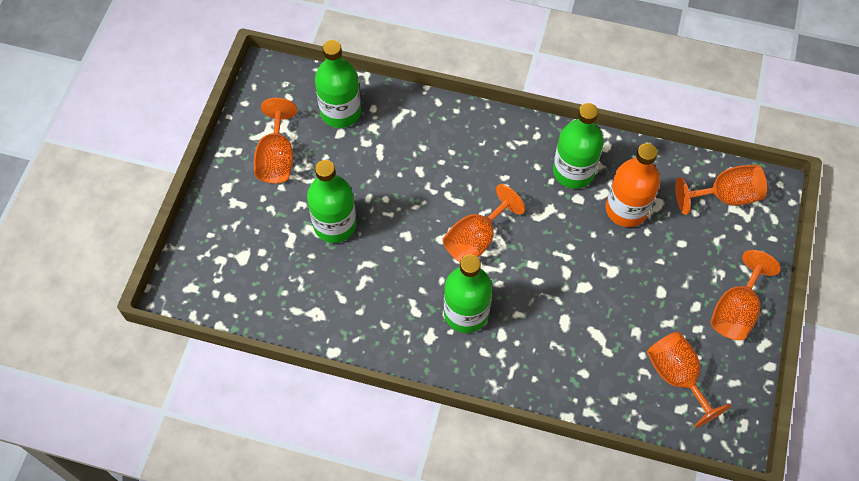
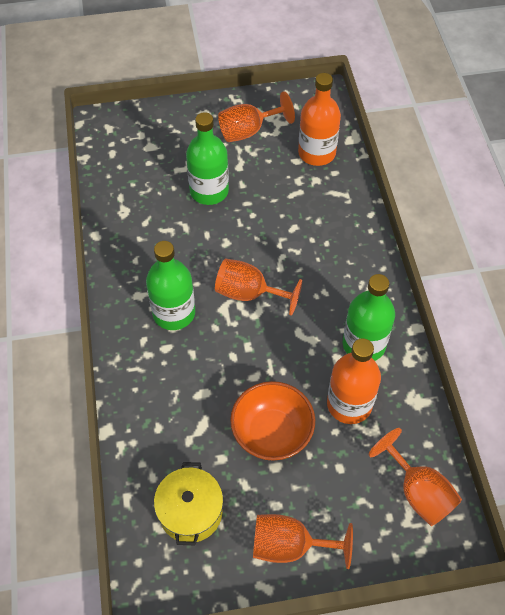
camera: 65 degrees right, 5 degrees down
(340, 112) = (316, 153): green bottle -> orange bottle
(628, 281) = (272, 433): none -> orange bowl
(677, 376) = (190, 512): orange goblet -> yellow pot

